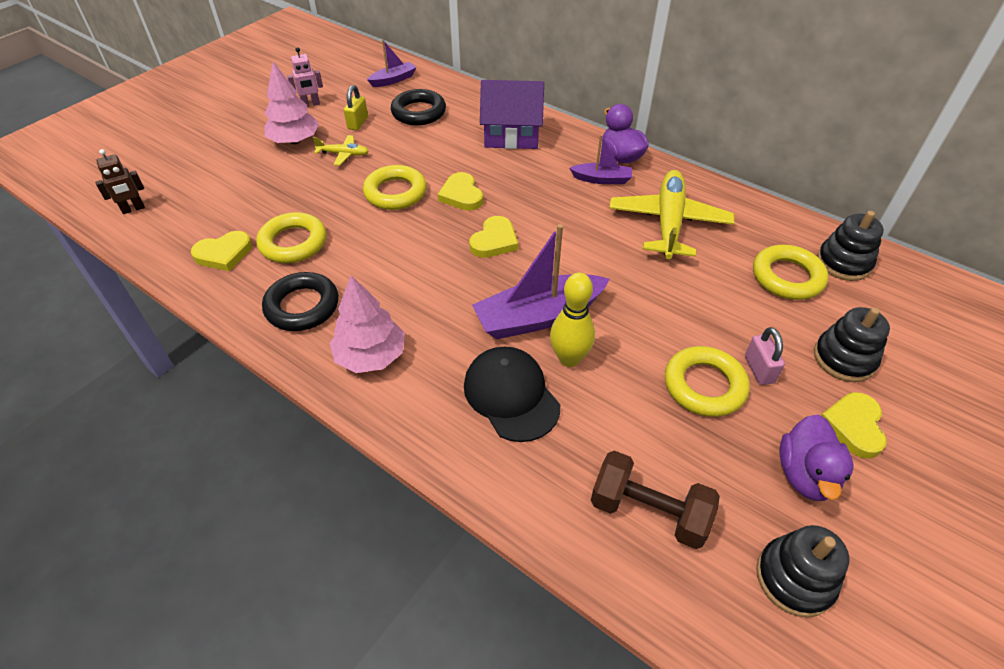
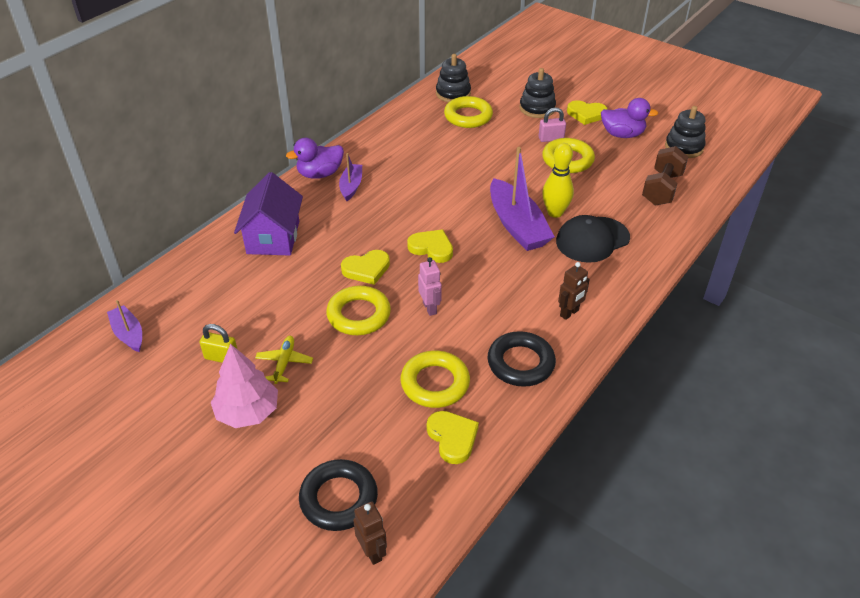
camera: 90 degrees left, 5 degrees down
(311, 104) = (165, 409): pink robot -> pink robot (430, 308)
(371, 356) = (569, 313): pink tree -> brown robot
(418, 112) = (211, 307): black ring -> black ring (339, 499)
(668, 222) = (409, 158): yellow plane -> none

